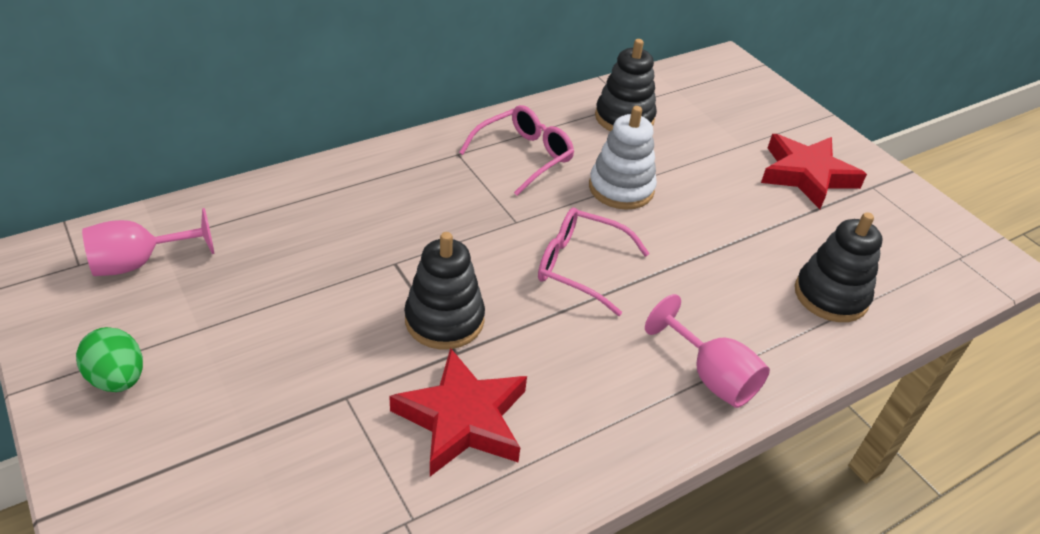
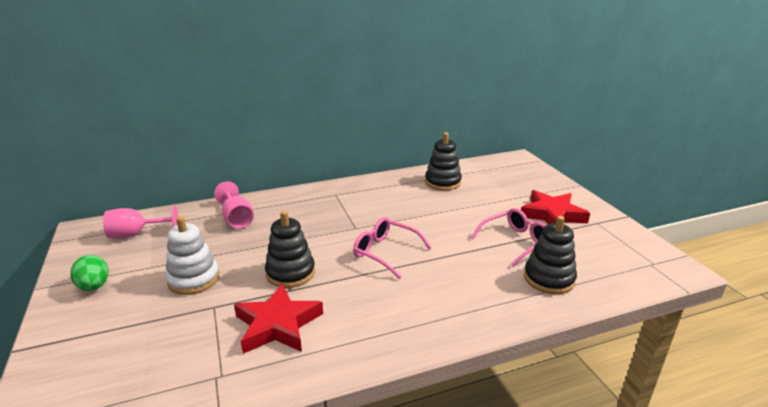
camera: 15 degrees right, 15 degrees down
(524, 156) = (374, 197): pink glasses -> pink glasses (516, 242)
(621, 188) = (427, 215): white stacking toy -> white stacking toy (193, 279)
(711, 376) = (449, 316): pink goblet -> pink goblet (237, 219)

